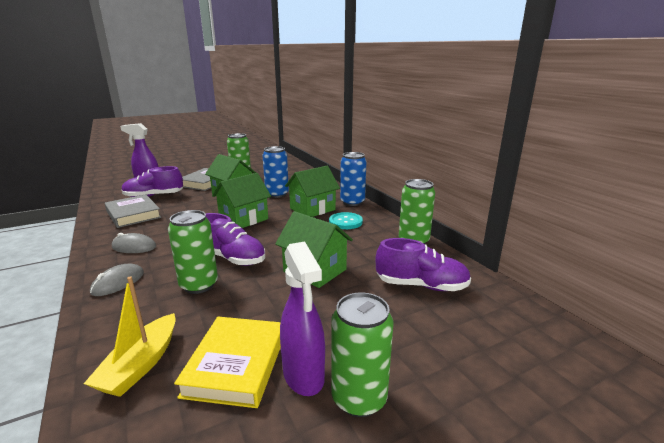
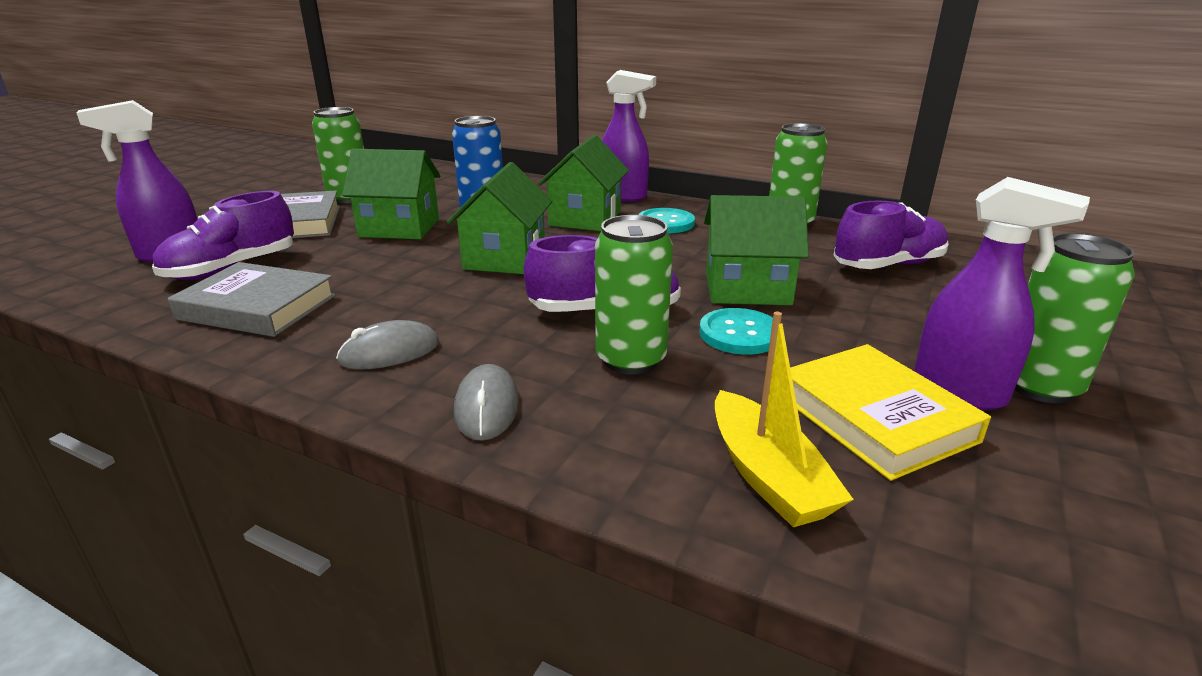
camera: 35 degrees left, 5 degrees up
(264, 292) = (739, 334): none -> turquoise button
(352, 202) = (623, 197): blue can -> purple spray bottle

